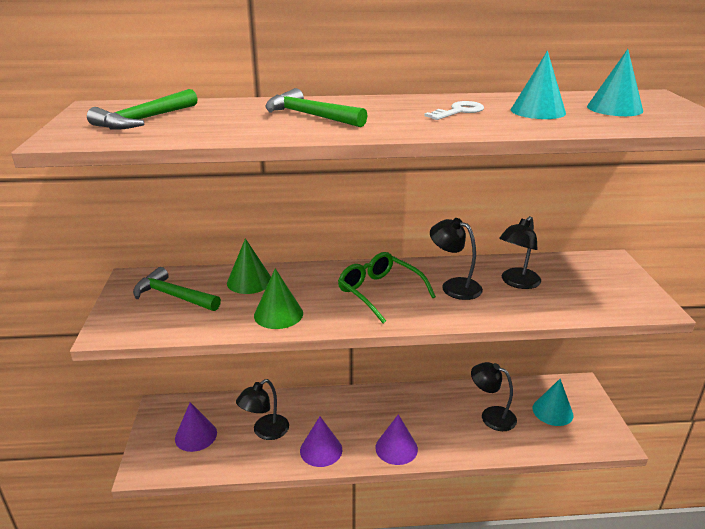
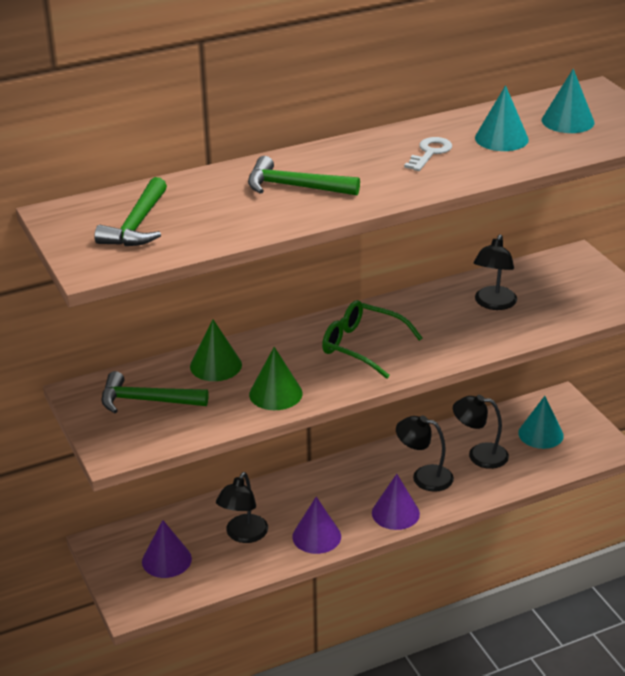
camera: 20 degrees left, 5 degrees up
(454, 286) = (433, 322): black lamp -> black lamp (424, 476)

